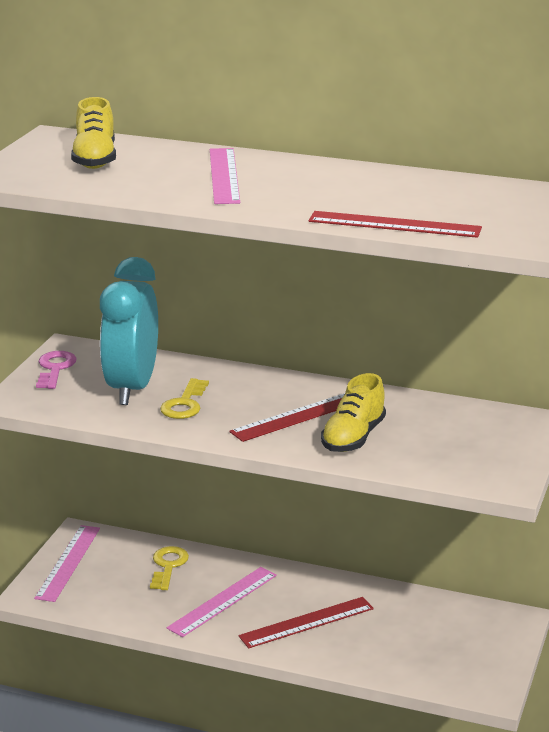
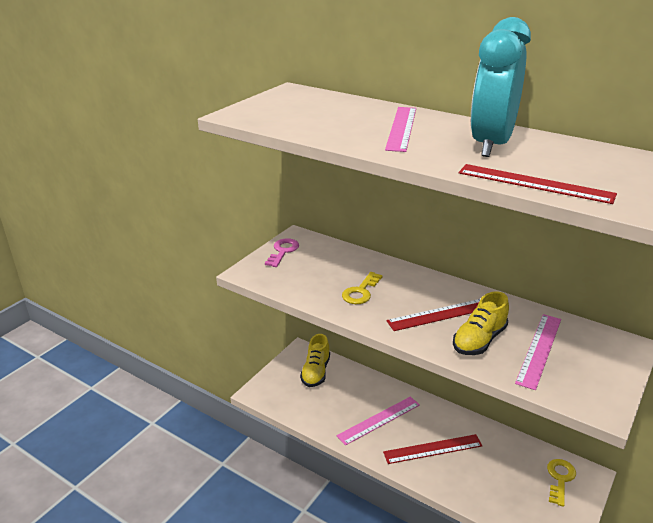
camera: 15 degrees right, 5 degrees up
(68, 562) = (288, 371): pink ruler -> pink ruler (539, 350)
(95, 159) = (311, 108): yellow shoe -> yellow shoe (316, 372)
(132, 388) = (328, 273): turquoise clock -> turquoise clock (491, 145)
(168, 566) = (350, 385): yellow key -> yellow key (560, 479)

